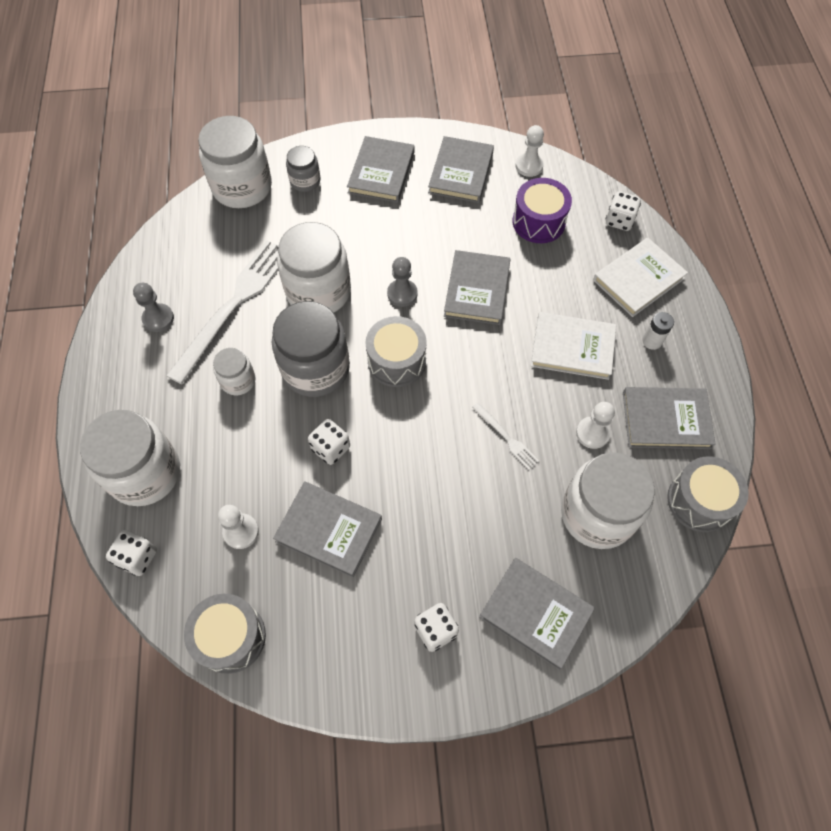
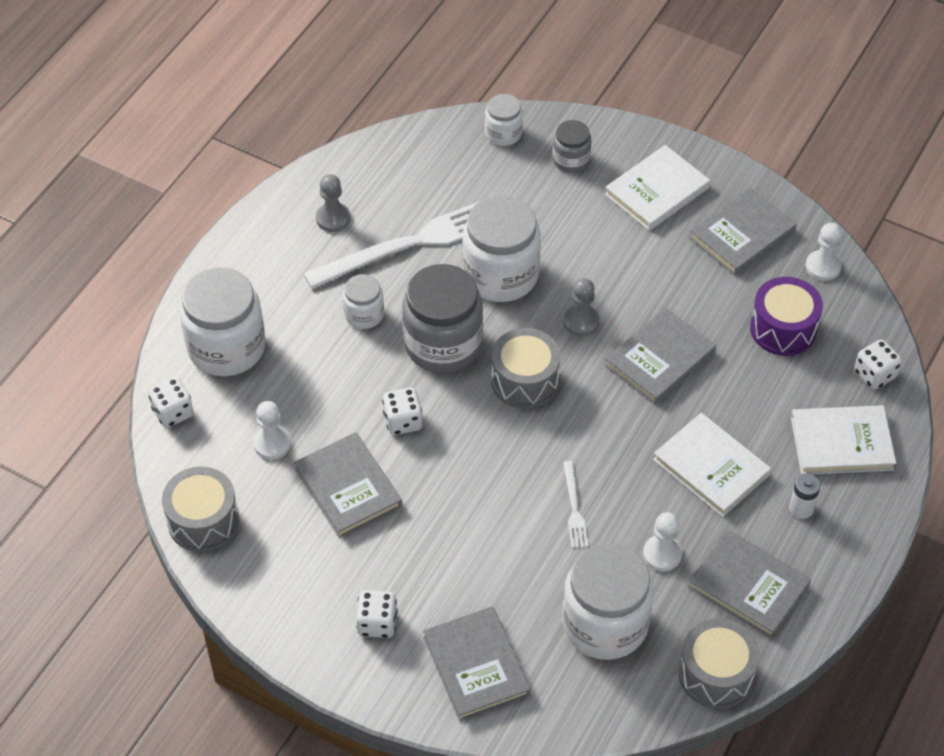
camera: 35 degrees right, 10 degrees down
(242, 187) = (503, 133): white jar -> white jar, size x0.51
(381, 172) = (657, 191): grey book -> white book

